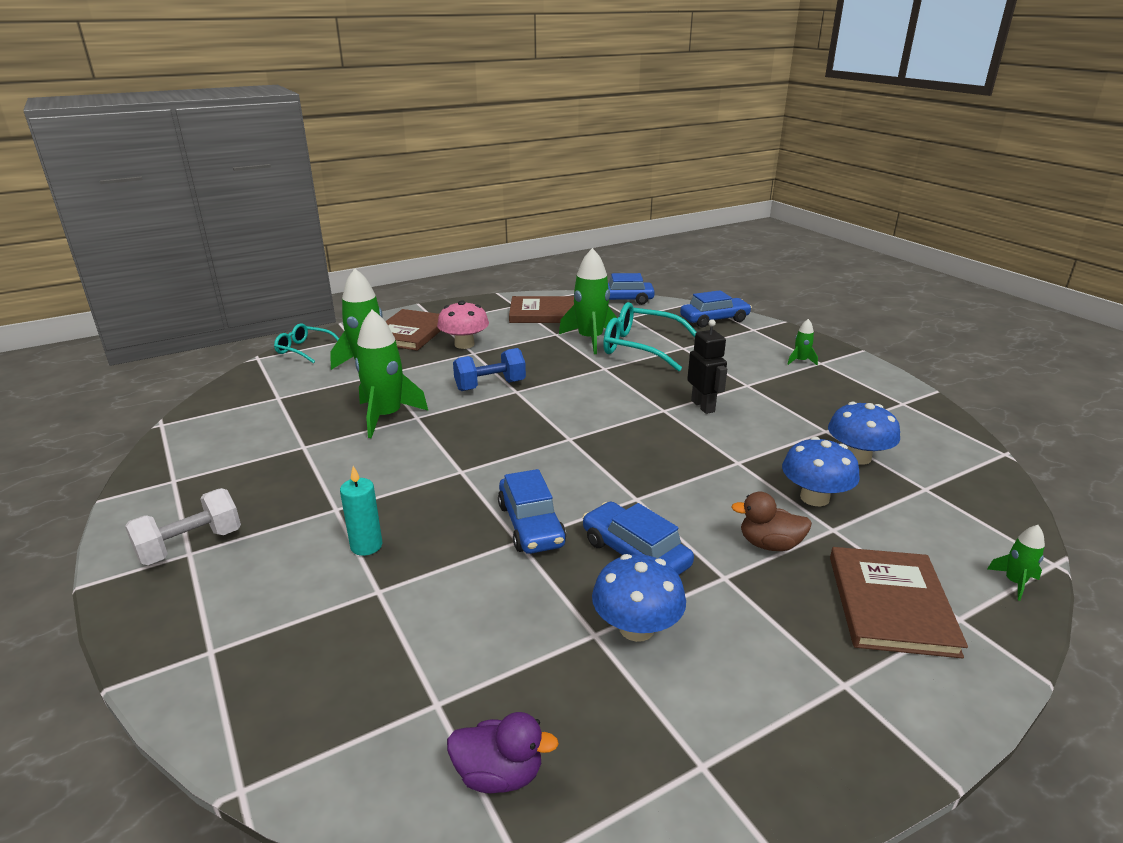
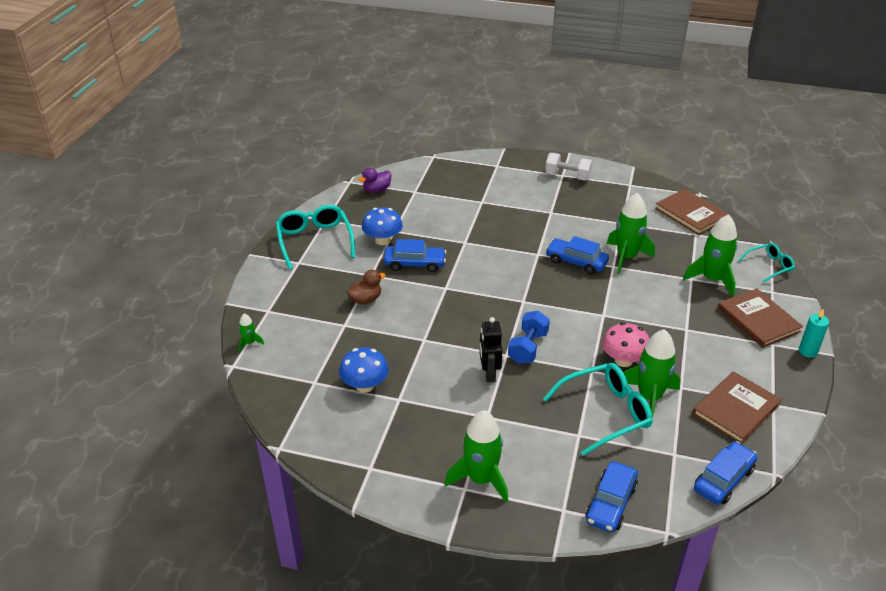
camera: 135 degrees right, 10 degrees up
(190, 545) = (567, 176): white dumbbell -> white dumbbell turned 75 degrees counterclockwise
(366, 546) = (513, 209): turquoise candle -> turquoise candle (808, 351)
(464, 344) = (707, 333): pink mushroom -> pink mushroom (623, 360)
(490, 386) = (623, 309): blue dumbbell -> blue dumbbell (528, 348)
(531, 525) = (470, 250): blue car -> blue car (576, 262)
(703, 406) = (489, 374): black robot -> black robot turned 60 degrees clockwise
(773, 718) = (314, 241): none -> turquoise glasses
(800, 361) = (480, 479): green rocket -> green rocket, size x2.18
(814, 497) = (366, 339): blue mushroom -> none
(891, 604) = (298, 301): brown book -> brown book (691, 214)

